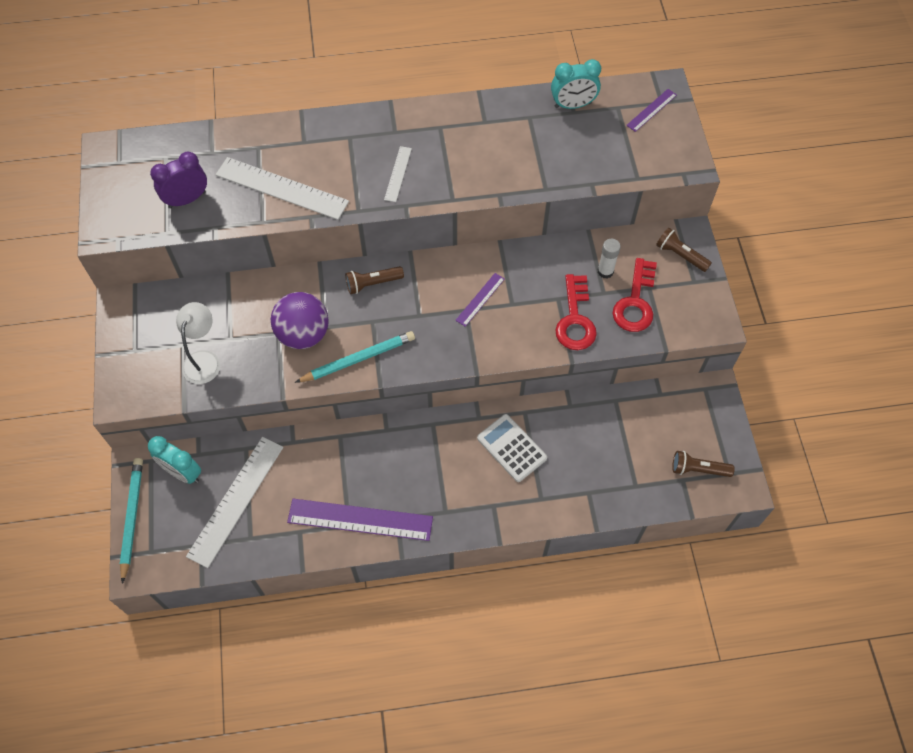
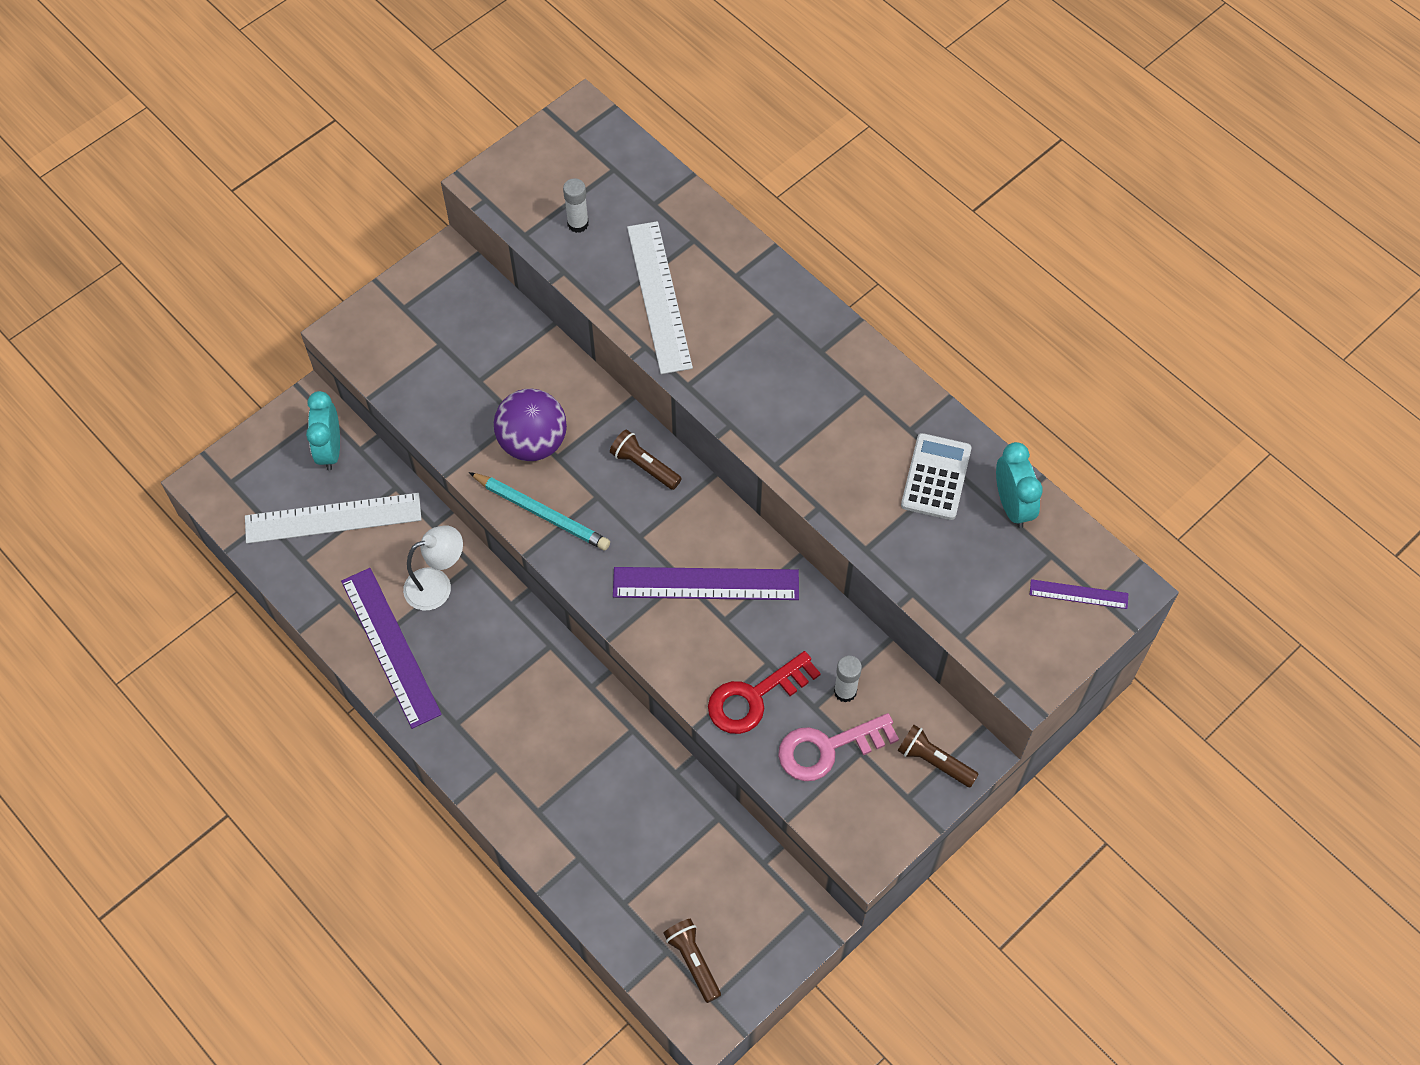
camera: 55 degrees right, 0 degrees up
(132, 517) = (253, 440): turquoise pencil -> none
(187, 199) = (578, 224): purple clock -> white glue stick
(204, 360) = (437, 374): white lamp -> white lamp (437, 585)
(398, 174) = (766, 391): white ruler -> none
(480, 299) = (706, 584): purple ruler -> purple ruler, size x1.99
(511, 448) = (577, 743): white calculator -> white calculator (935, 477)
(573, 105) = (1012, 505): turquoise clock -> turquoise clock turned 150 degrees counterclockwise
(635, 302) = (828, 748): red key -> pink key
(680, 255) = (934, 761): brown flashlight -> brown flashlight turned 60 degrees counterclockwise

